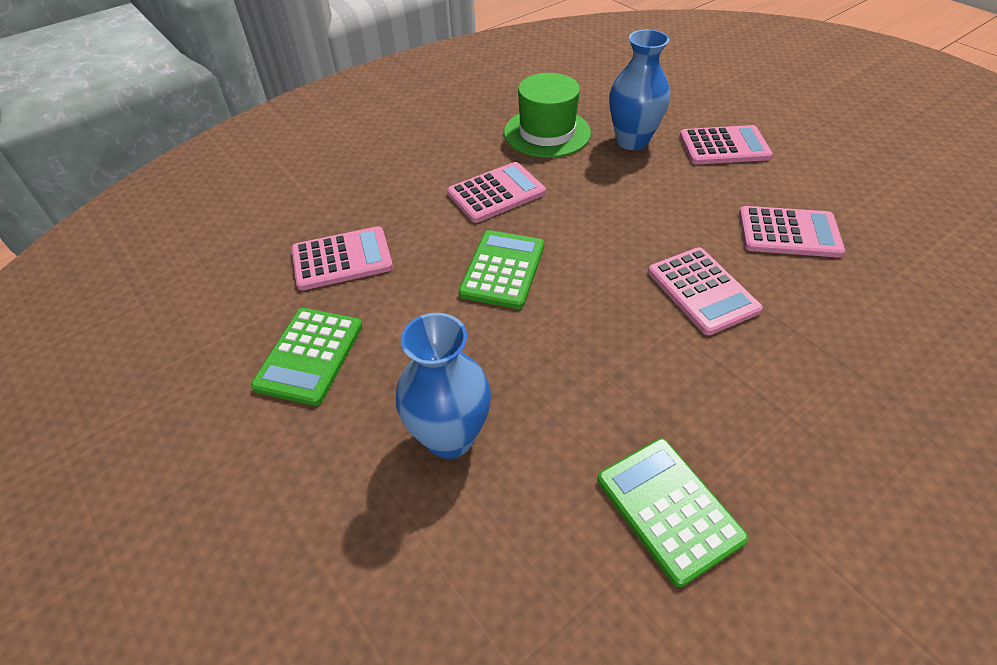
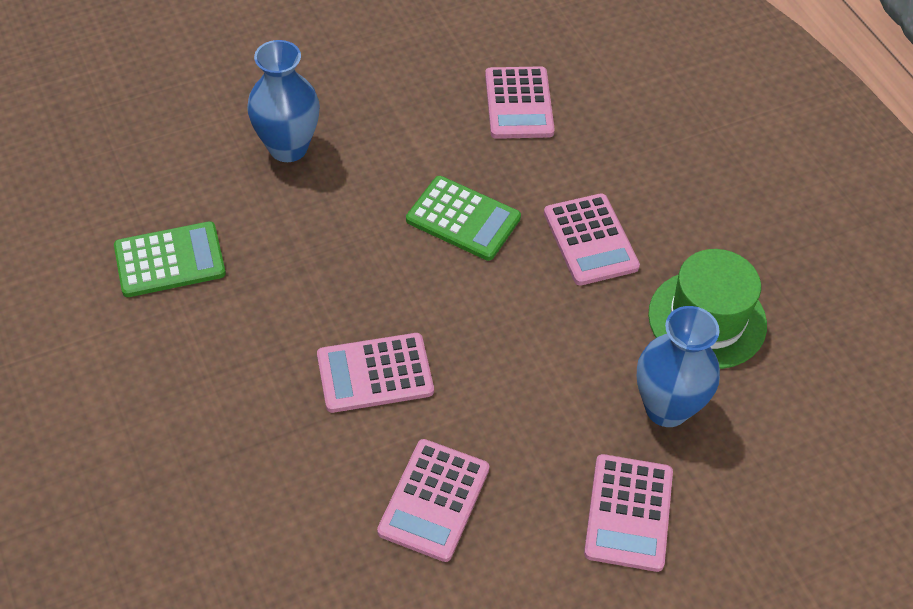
camera: 100 degrees right, 5 degrees up
(309, 356) = (404, 75): green calculator -> none

